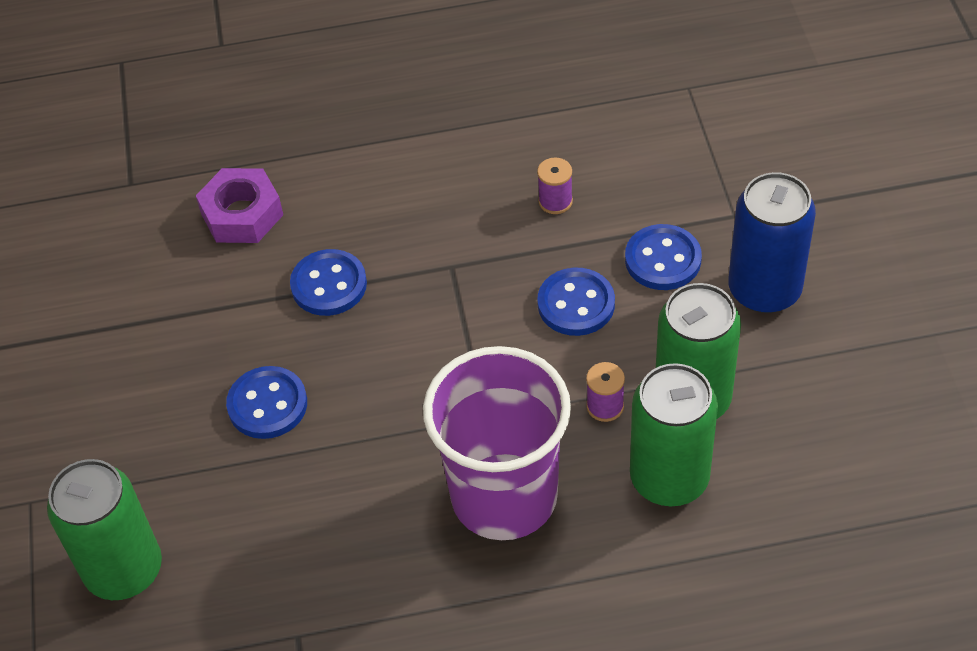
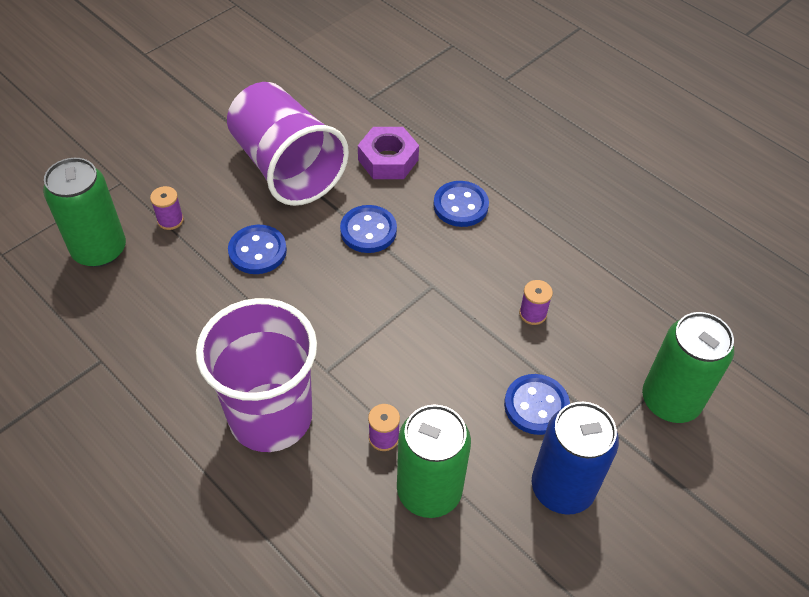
camera: 50 degrees right, 0 degrees up
(142, 473) = (170, 220): none -> purple spool
(165, 316) = (286, 168): none -> purple cup
(576, 304) = (456, 373): blue button -> blue button (460, 205)
(669, 478) = (350, 512): green can -> green can (670, 400)

